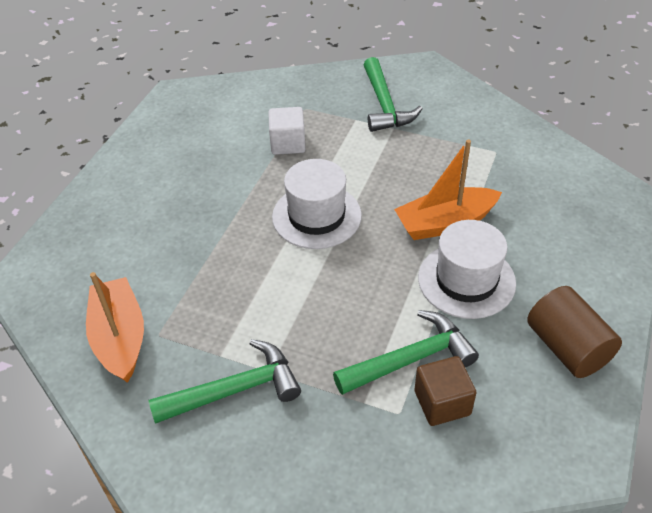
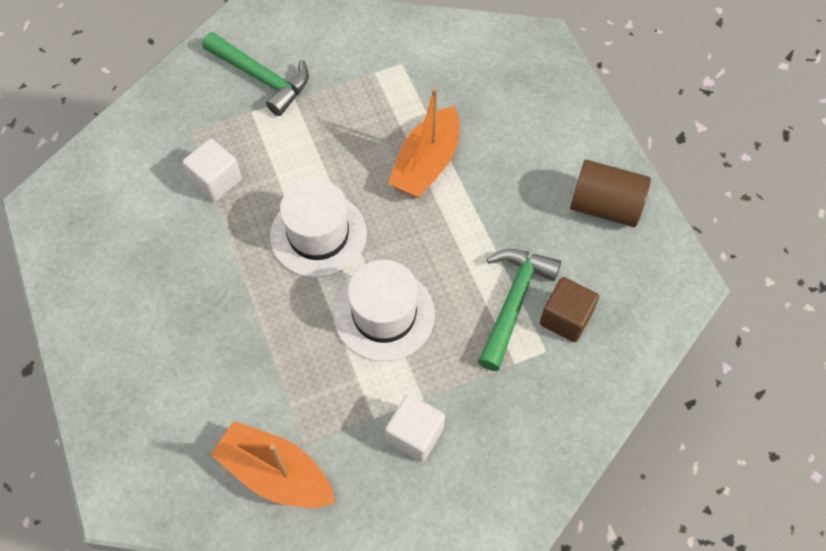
camera: 45 degrees left, 15 degrees up
(235, 390) = (415, 434): green hammer -> white cube
(466, 280) = (490, 204): white hat -> white hat (384, 314)

